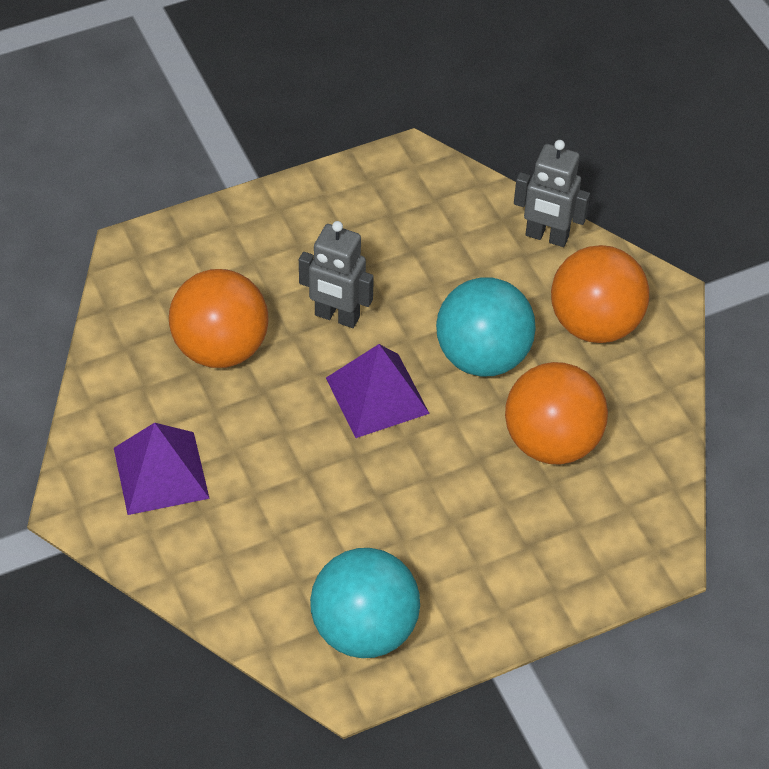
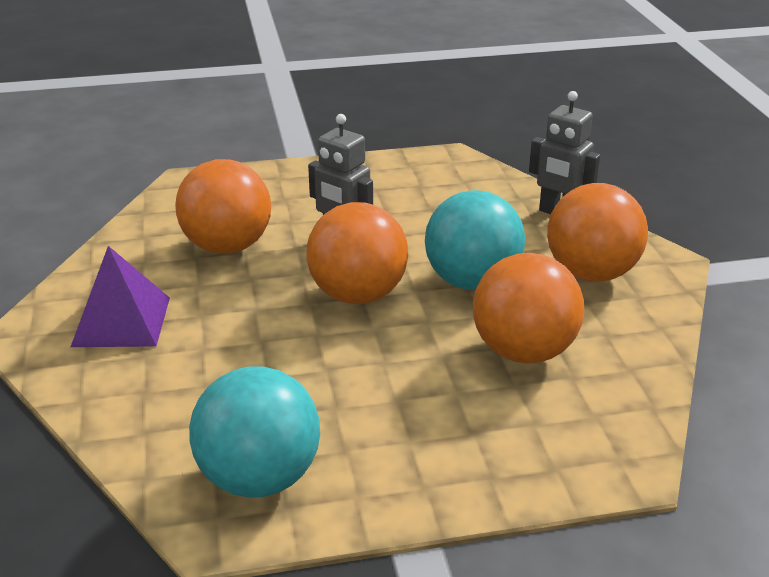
camera: 15 degrees right, 20 degrees down
(377, 395) = (358, 295): purple pyramid -> orange ball

